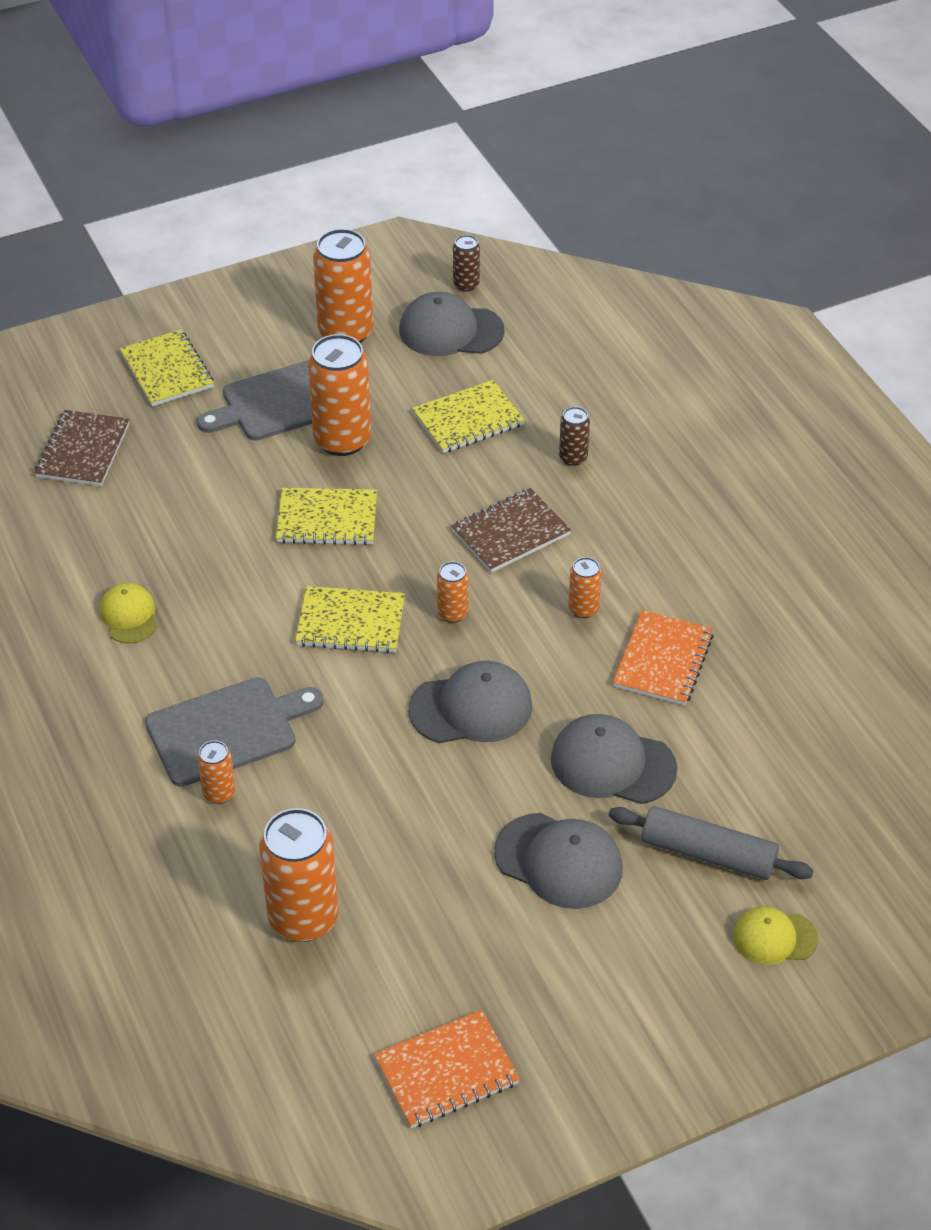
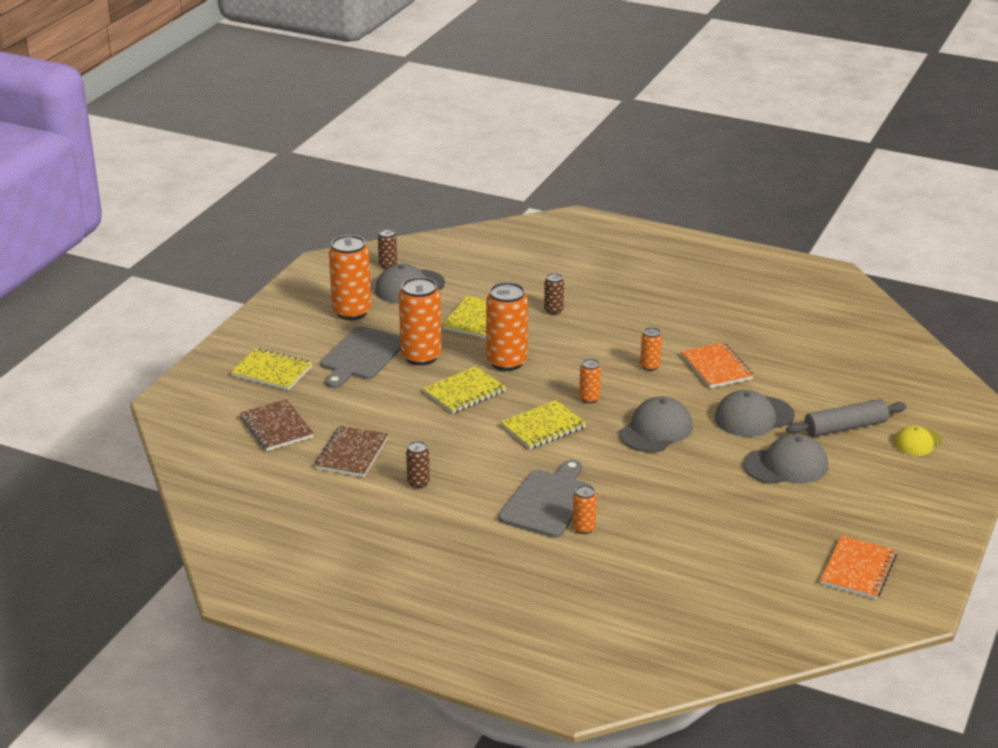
camera: 40 degrees left, 15 degrees down
(129, 615) = (418, 483): yellow cap -> brown can
(303, 918) = (703, 552): orange can -> orange can (507, 362)
(511, 533) = (568, 354): brown notebook -> brown notebook (352, 454)

